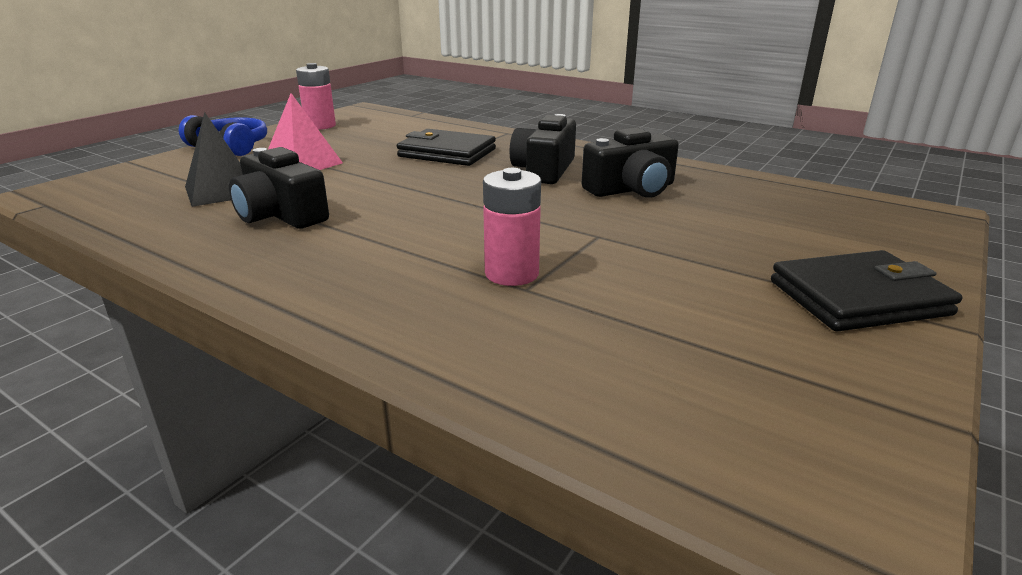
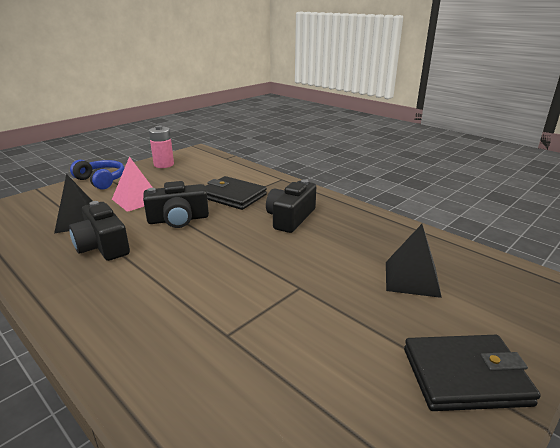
camera: 10 degrees right, 0 degrees up
(512, 273) = (224, 319): pink battery -> none
(631, 189) = (343, 242): black camera -> black camera (178, 219)
(741, 216) = (411, 278): none -> black pyramid

